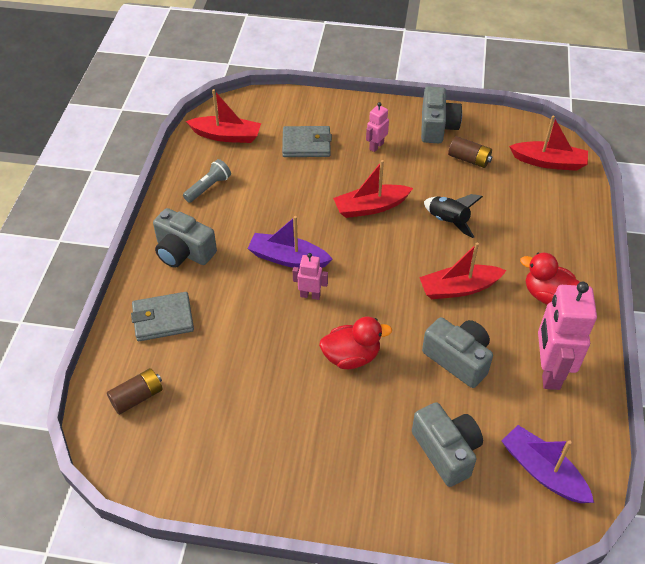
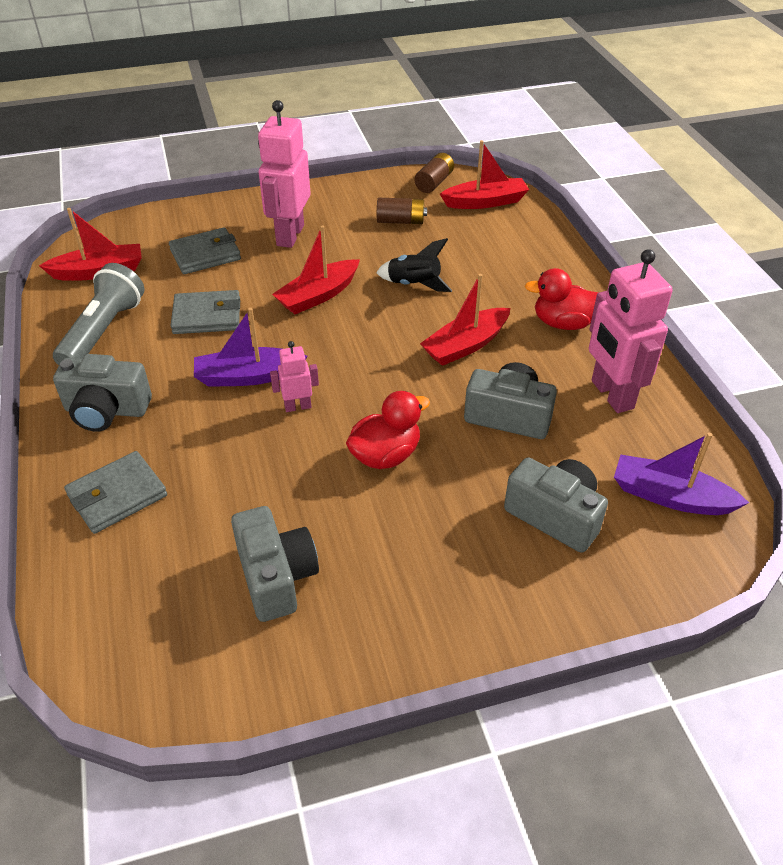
camera: 25 degrees left, 5 degrees down
(137, 397) = (128, 602): brown battery -> brown battery (434, 182)
(208, 187) = (103, 331): grey flashlight -> grey flashlight, size x1.69
(283, 198) = (207, 316): none -> grey wallet
(376, 146) = (289, 235): pink robot -> pink robot, size x2.04
(437, 127) = (347, 200): grey camera -> grey camera (276, 577)

